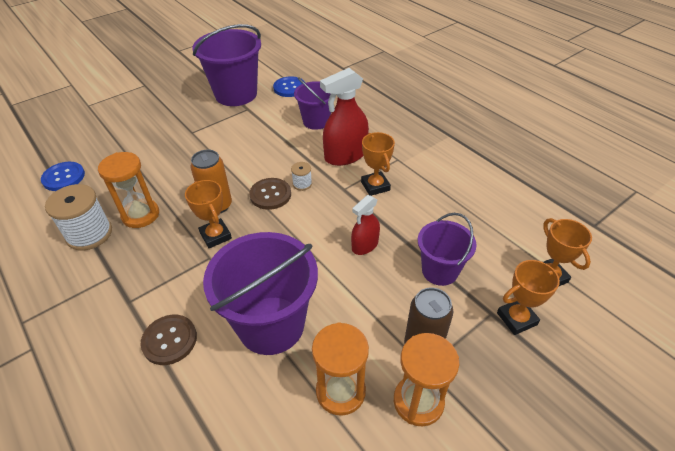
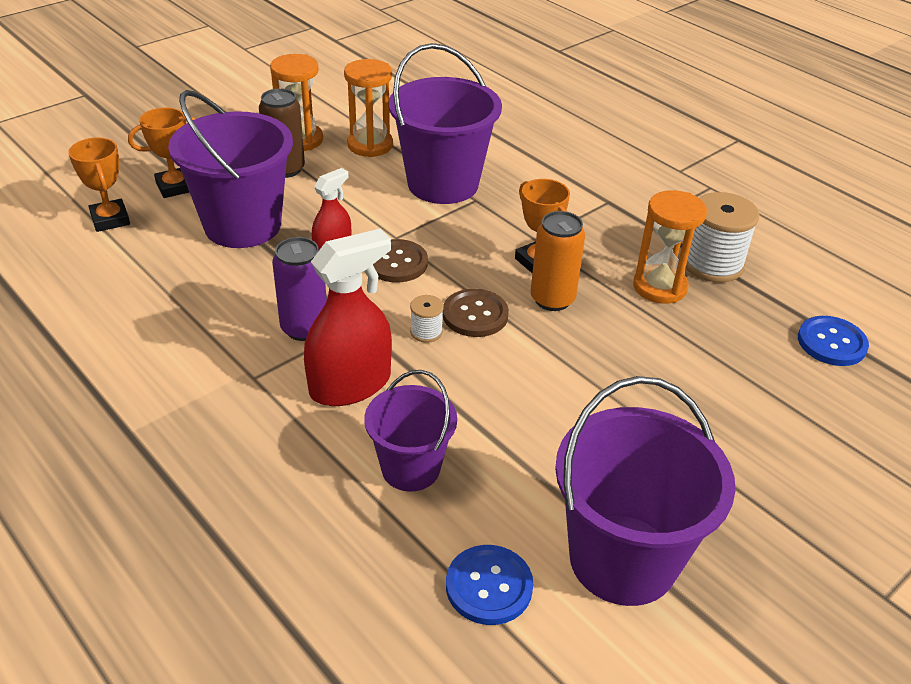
camera: 175 degrees right, 5 degrees down
(169, 340) = (544, 174): brown button -> brown button (396, 263)
(375, 186) = (304, 328): orange trophy -> purple can
(440, 271) = (242, 225): purple bucket -> purple bucket, size x1.69

